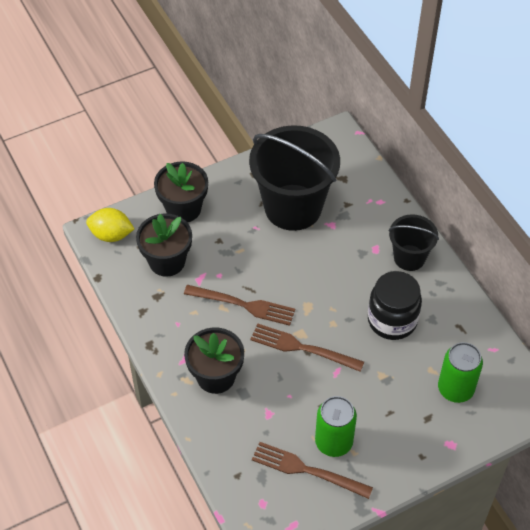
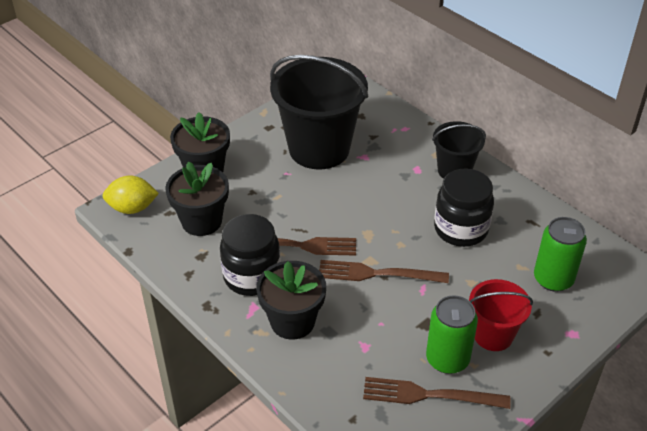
camera: 15 degrees left, 10 degrees down
(194, 326) = (252, 276): none -> black jar
(381, 429) = (493, 335): none -> red bucket

